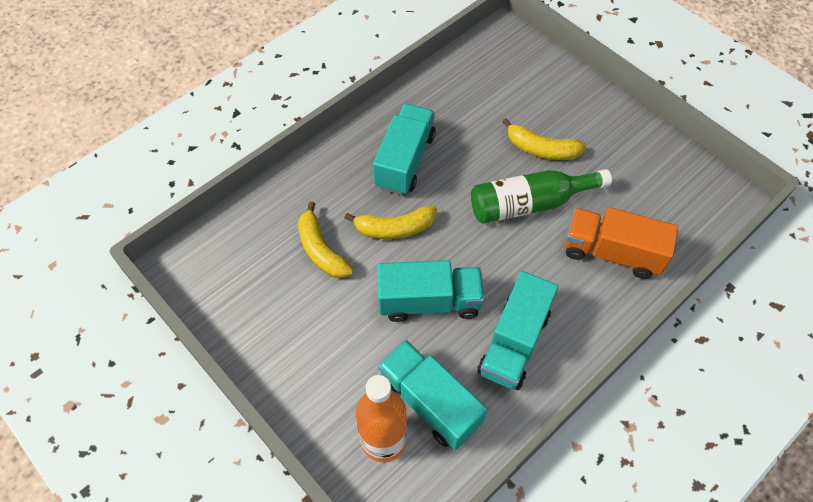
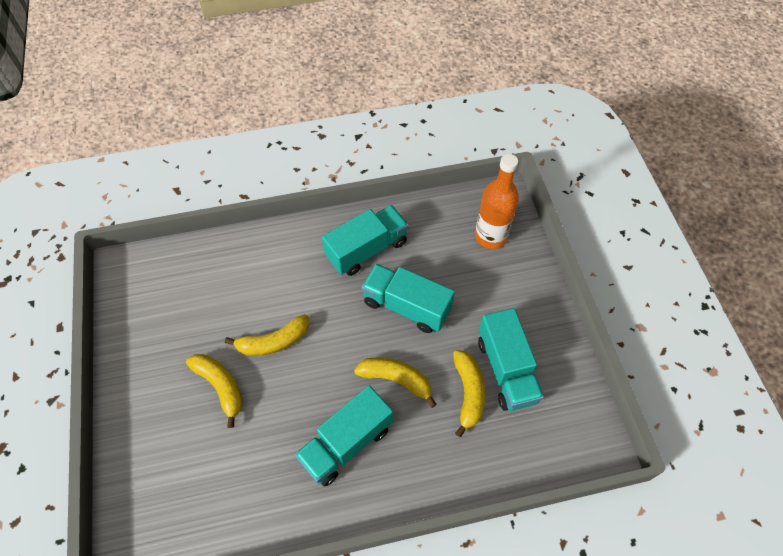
camera: 150 degrees left, 0 degrees up
(429, 402) = (447, 243): turquoise truck -> turquoise truck (506, 370)
(529, 204) = (273, 342): green bottle -> yellow banana
(611, 252) = (248, 272): orange truck -> none

